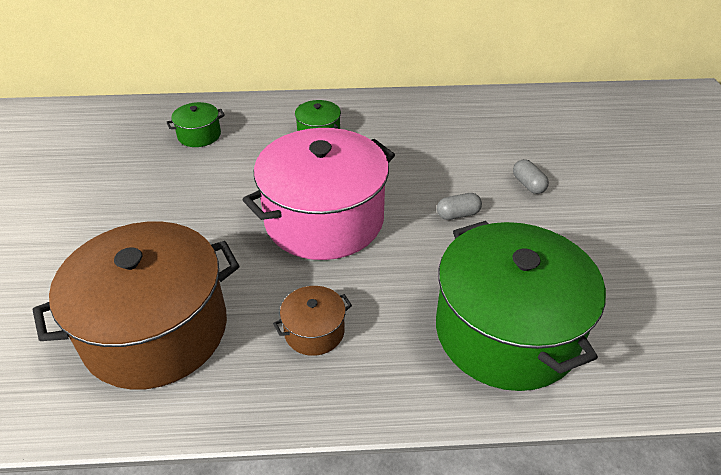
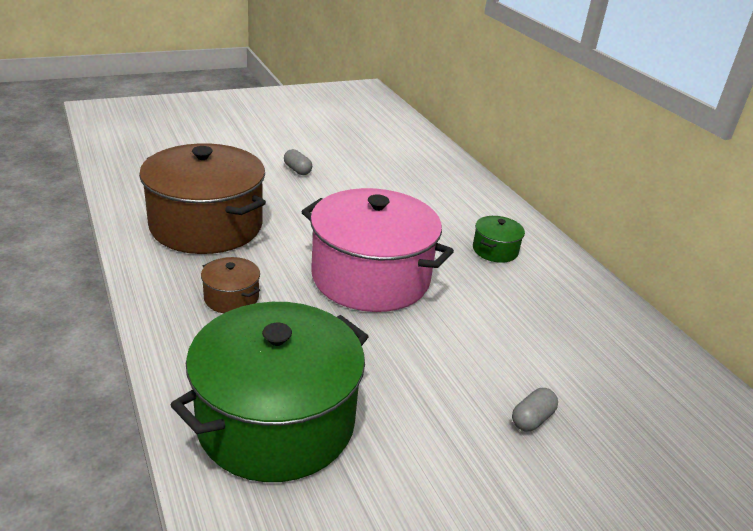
camera: 65 degrees right, 10 degrees down
(199, 135) = (435, 190): green pot -> none
(458, 214) = (435, 364): grey capsule -> grey capsule (297, 170)

